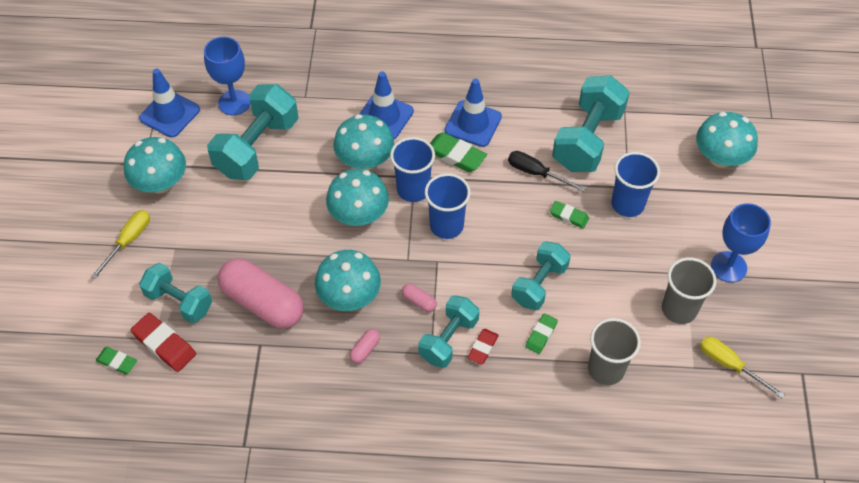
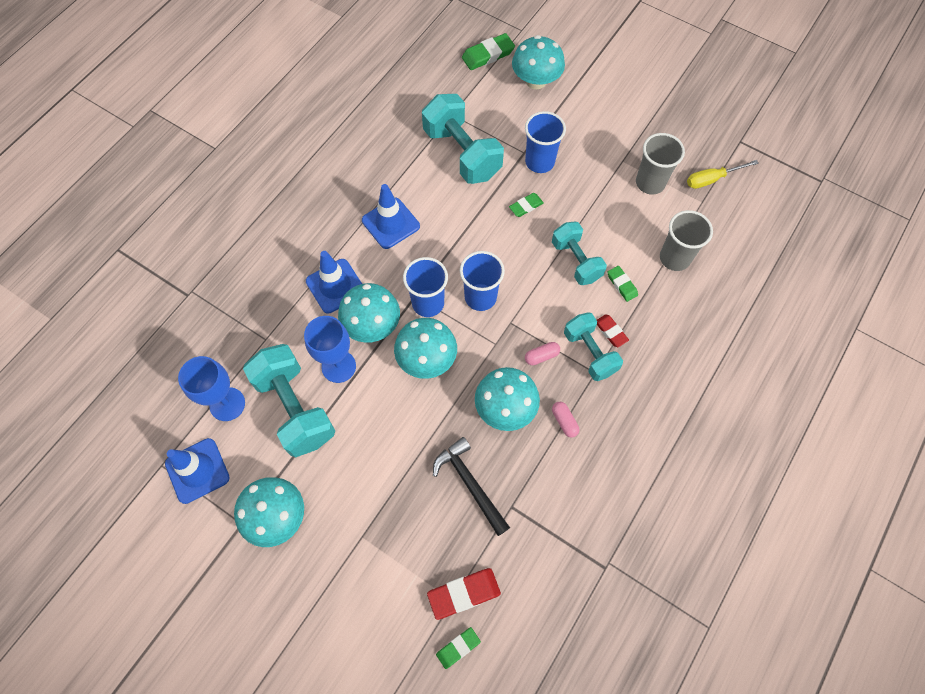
camera: 60 degrees left, 10 degrees up
(129, 241) = (326, 578): yellow screwdriver -> none
(179, 301) = (425, 559): turquoise dumbbell -> none
(263, 303) = (470, 484): pink capsule -> black hammer
(455, 155) = (414, 253): green eraser -> green eraser (488, 55)
(536, 173) = (471, 206): black screwdriver -> none
(728, 267) = (632, 132): blue goblet -> blue goblet (338, 366)

